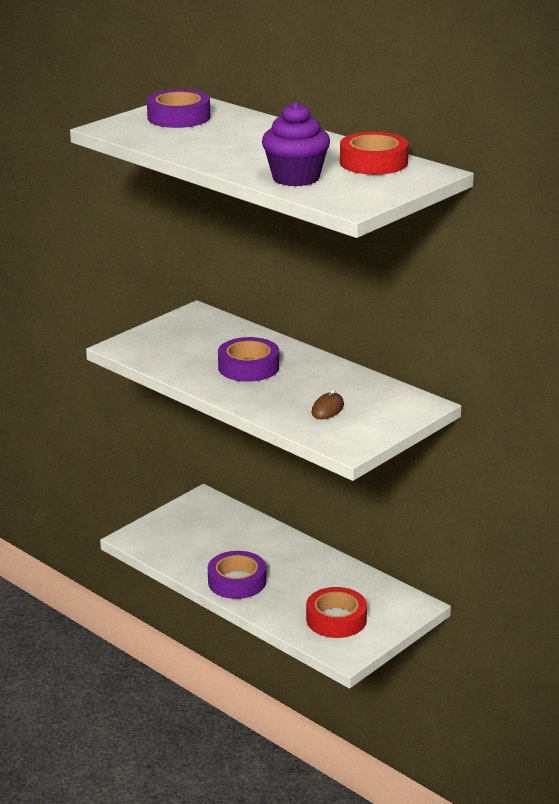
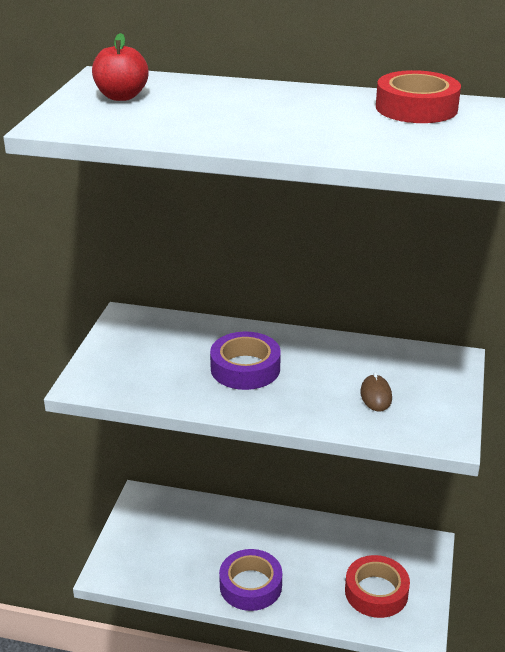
camera: 30 degrees left, 5 degrees up
(179, 117) = (121, 96): purple tape -> red apple
(296, 178) = (370, 143): purple cupcake -> none

